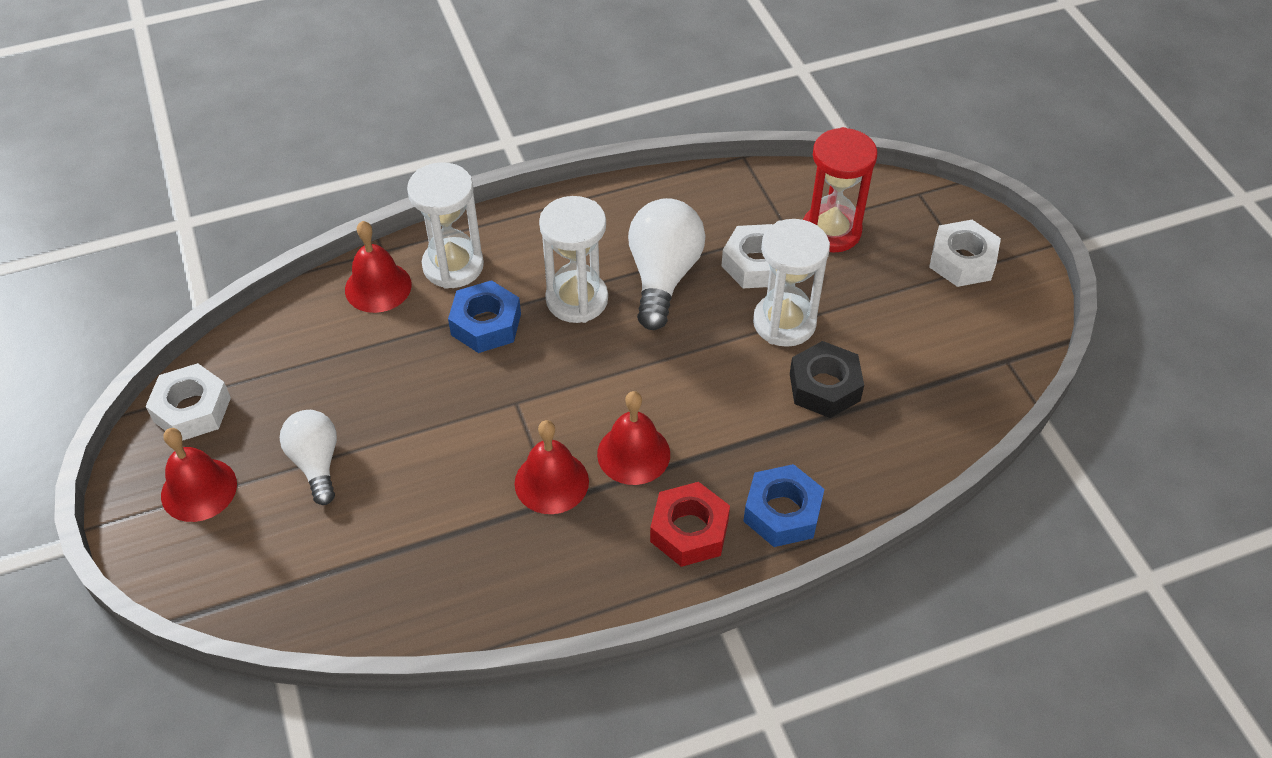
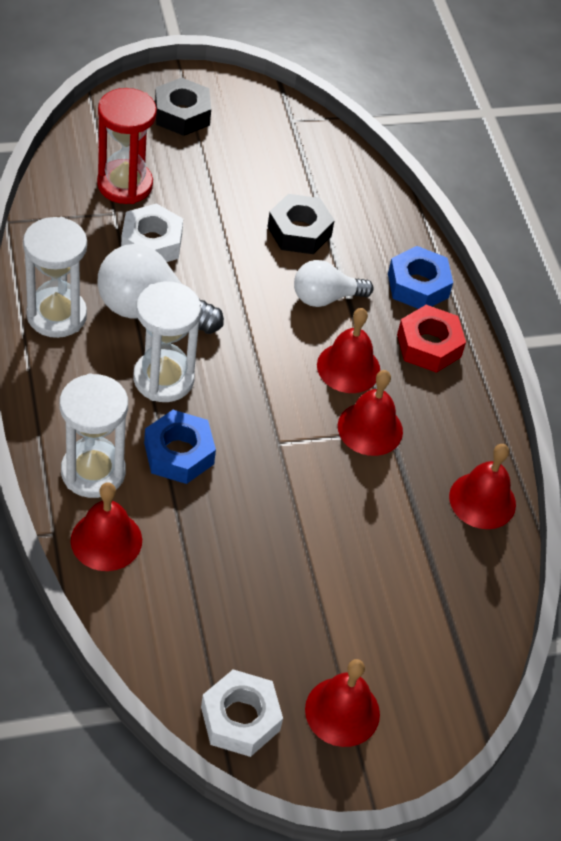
camera: 90 degrees left, 0 degrees up
(316, 463) = (324, 607): white light bulb -> white light bulb (325, 297)
(471, 601) = (482, 500): none -> red bell
(784, 322) = (225, 240): white hourglass -> white hourglass (56, 315)
(962, 261) = (182, 114): white nut -> black nut

